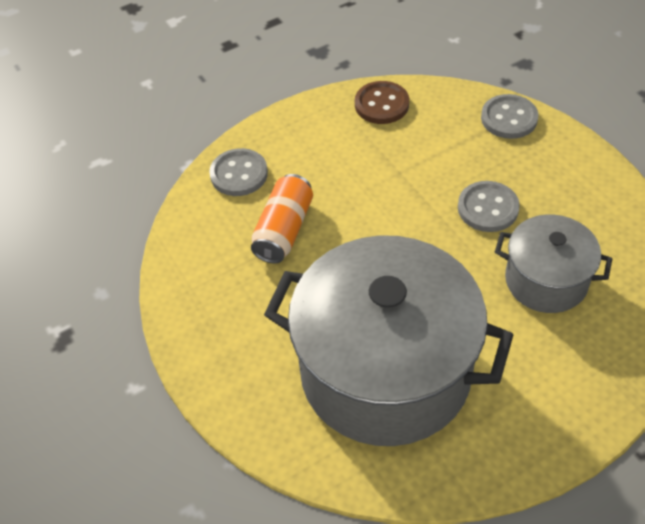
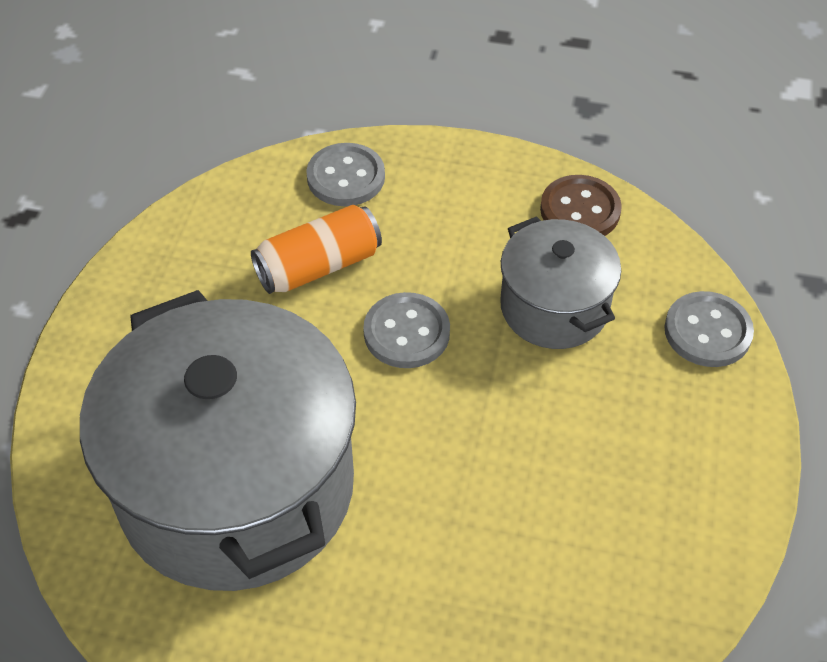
camera: 40 degrees right, 0 degrees up
(488, 208) = (553, 411): grey button -> grey button (406, 333)
(546, 280) = (516, 541): grey pot -> grey pot (554, 307)

